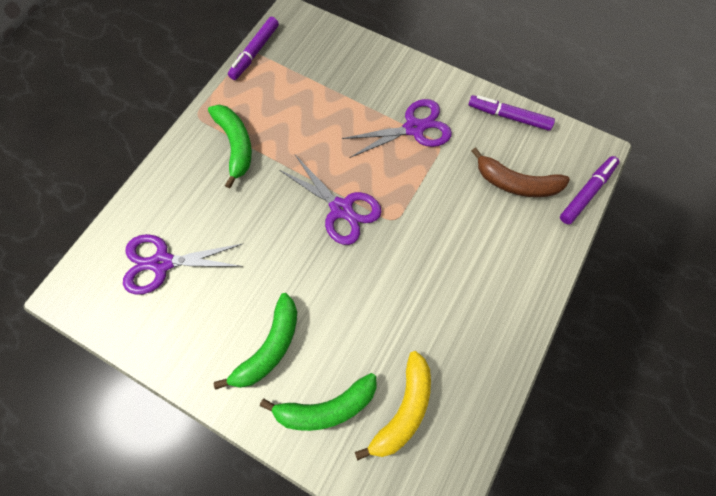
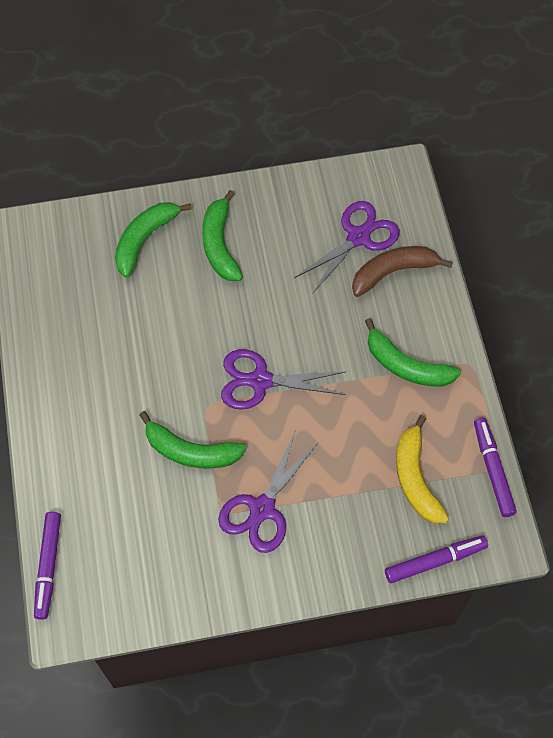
camera: 140 degrees right, 5 degrees down
(403, 409) = (88, 276): yellow banana -> yellow banana (415, 478)
(431, 197) = (190, 451): none -> green banana
(508, 116) = (179, 597): purple marker -> purple marker (435, 561)
(516, 183) = (122, 525): brown banana -> brown banana (393, 272)

